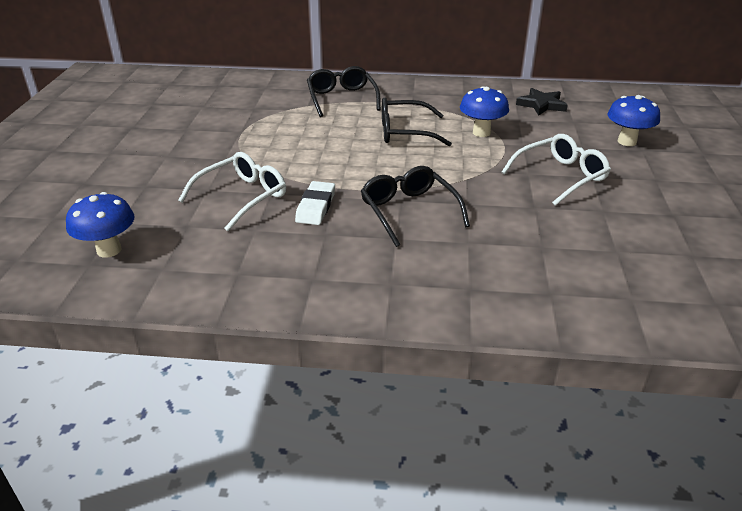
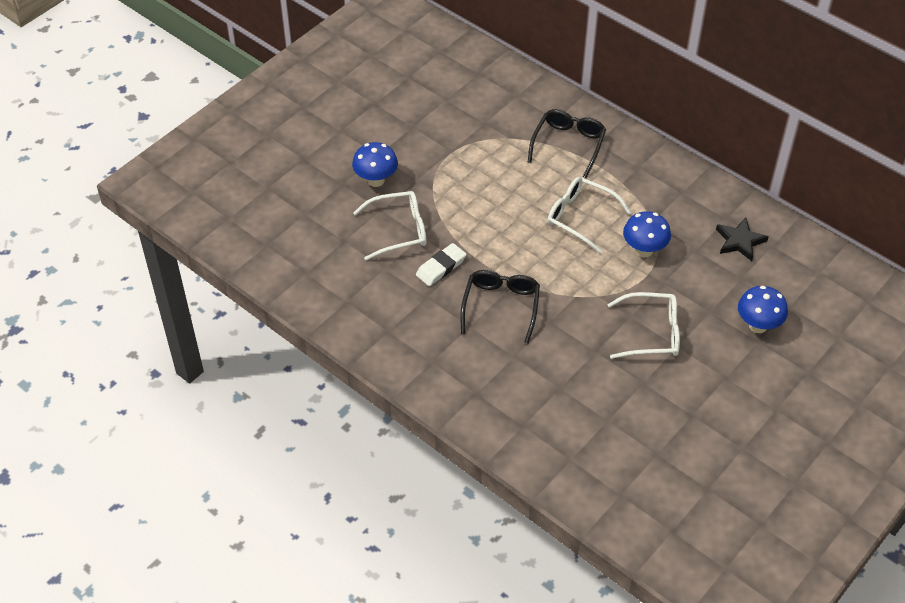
camera: 35 degrees right, 15 degrees up
(109, 250) = (284, 238): blue mushroom -> blue mushroom (376, 180)
(405, 132) = (581, 217): black glasses -> white glasses

